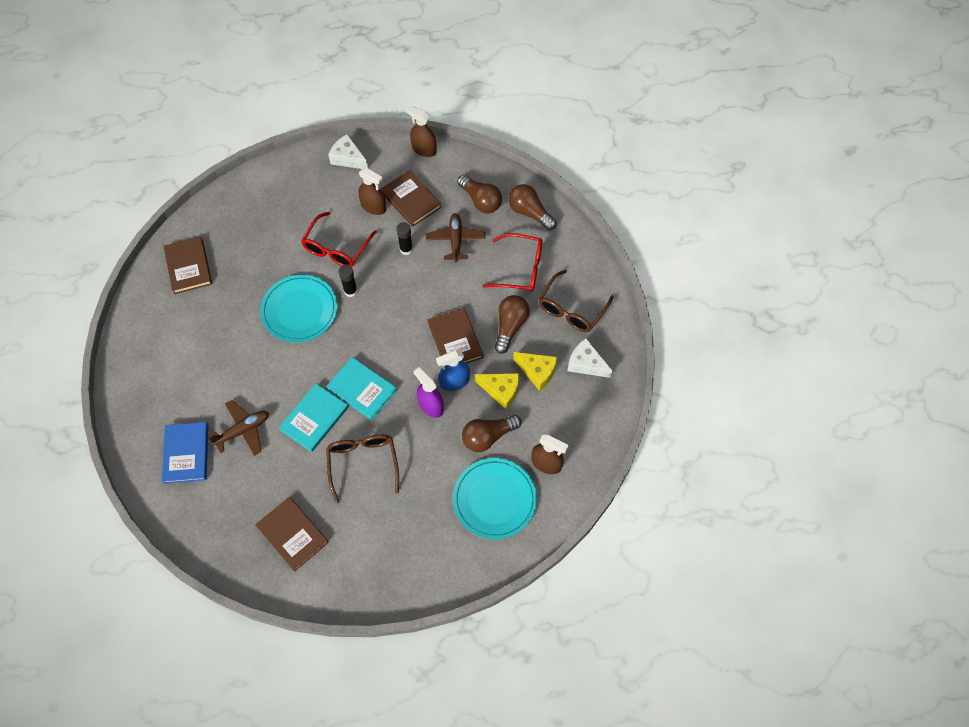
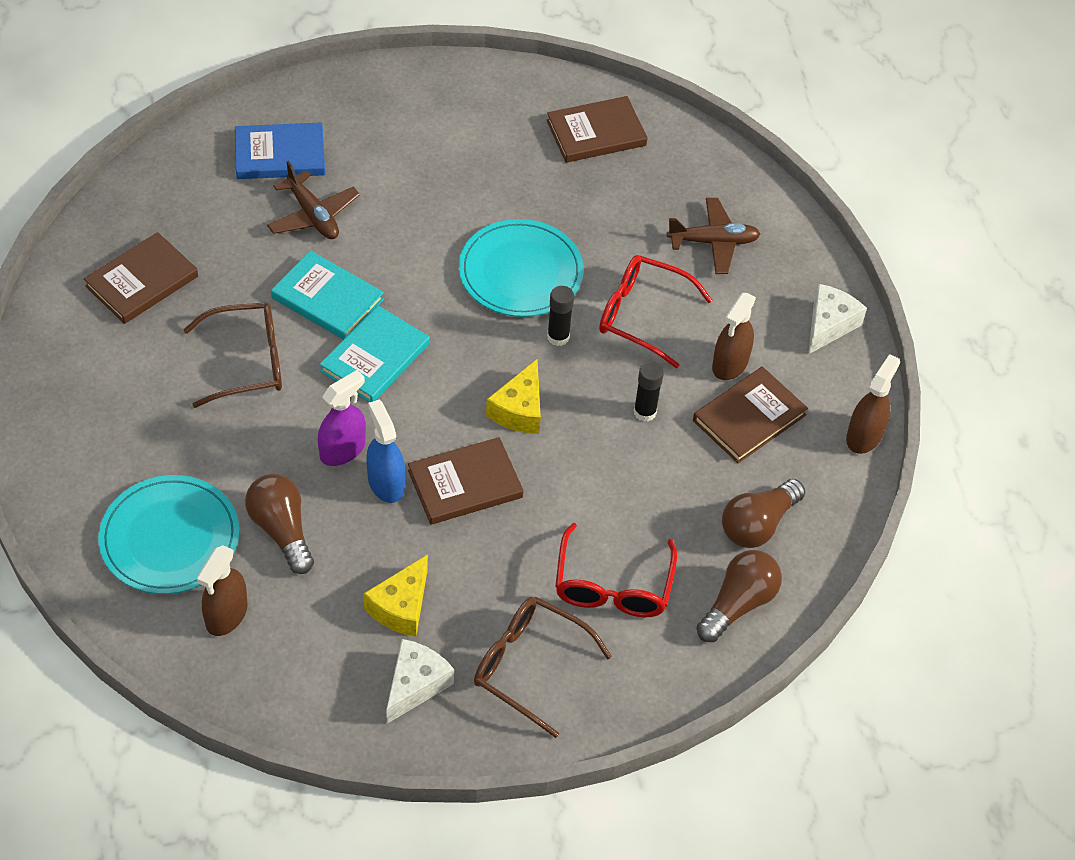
camera: 85 degrees right, 10 degrees down
(455, 240) = (668, 485): brown plane -> brown plane (713, 242)
(501, 391) = (366, 551): yellow cheese -> yellow cheese (519, 410)
(510, 326) = (492, 567): brown light bulb -> none

